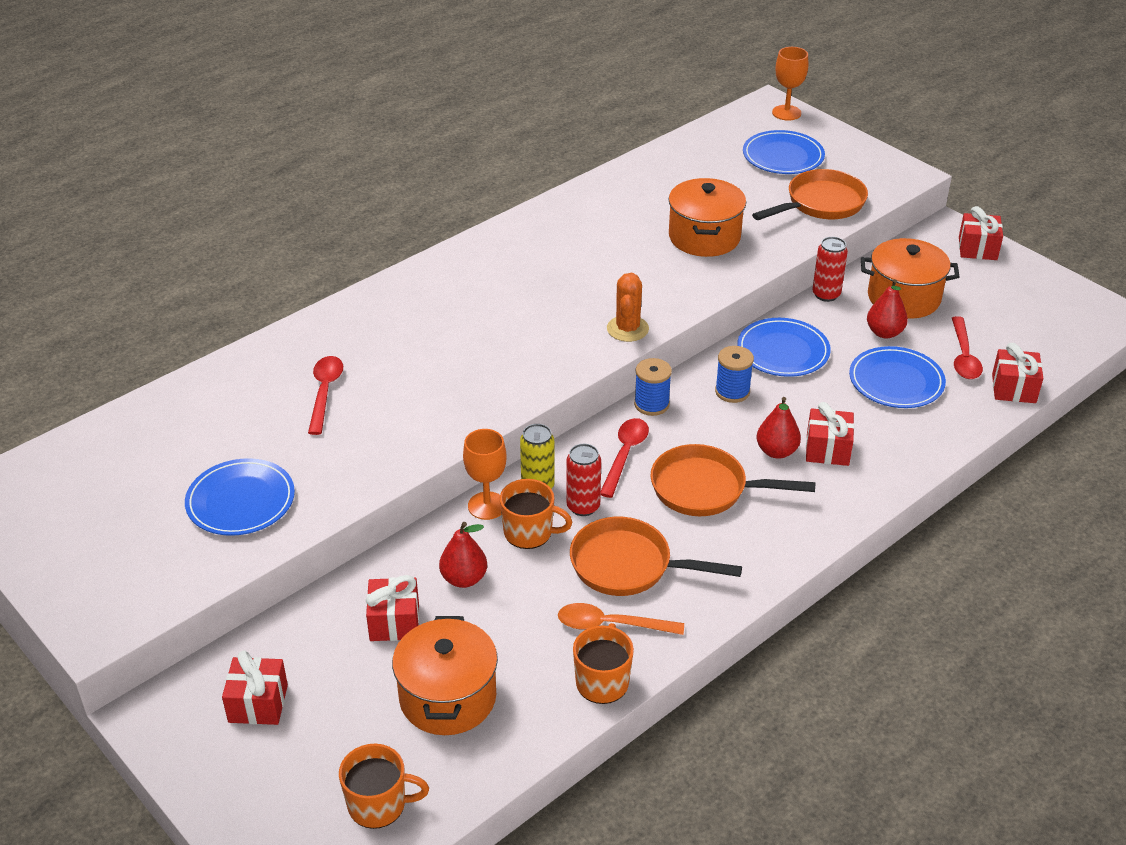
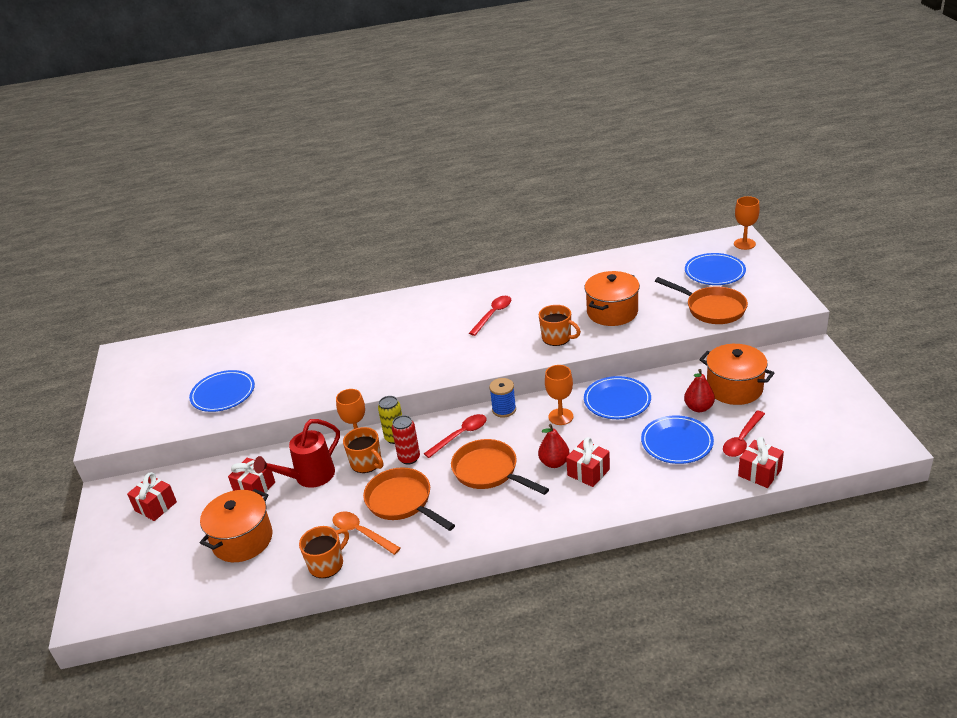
camera: 35 degrees right, 5 degrees down
(325, 392) = (315, 347): red spoon -> red spoon (493, 315)
(378, 804) = (159, 583): orange mug -> orange mug (557, 338)
(464, 578) = (309, 477): red pear -> red watering can
(627, 329) = (511, 357): orange cactus -> none
(732, 391) = (560, 416): blue spool -> orange goblet
(821, 204) = (712, 309): orange pan -> orange pan turned 45 degrees clockwise
(826, 294) = (680, 372): red can -> none
(977, 248) = (823, 368): red gift -> none

